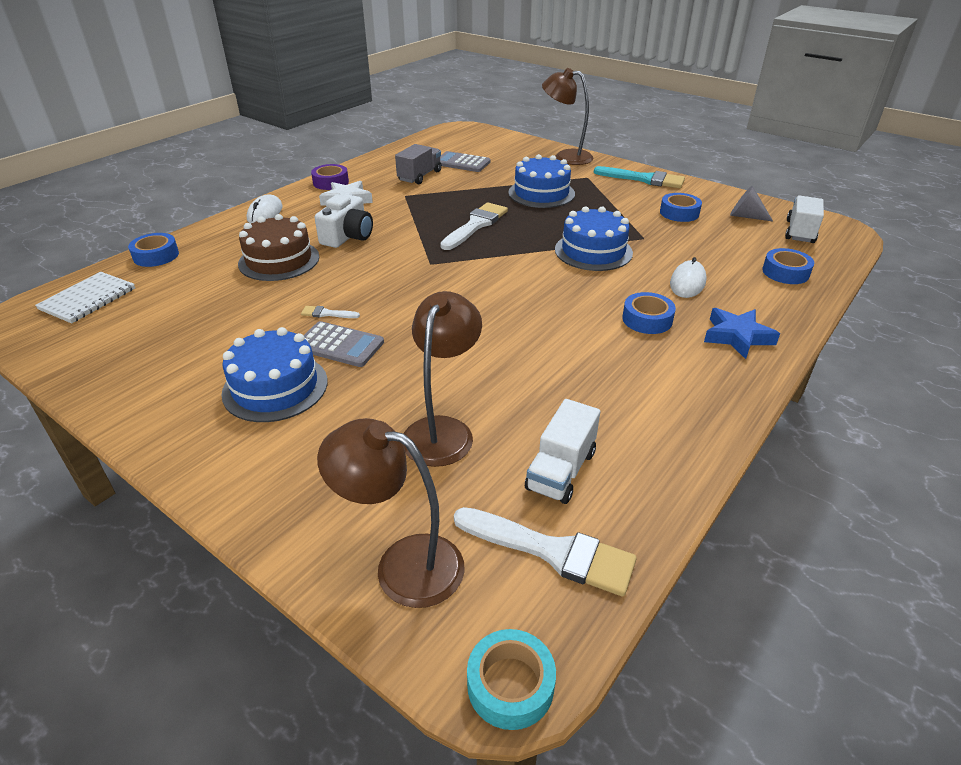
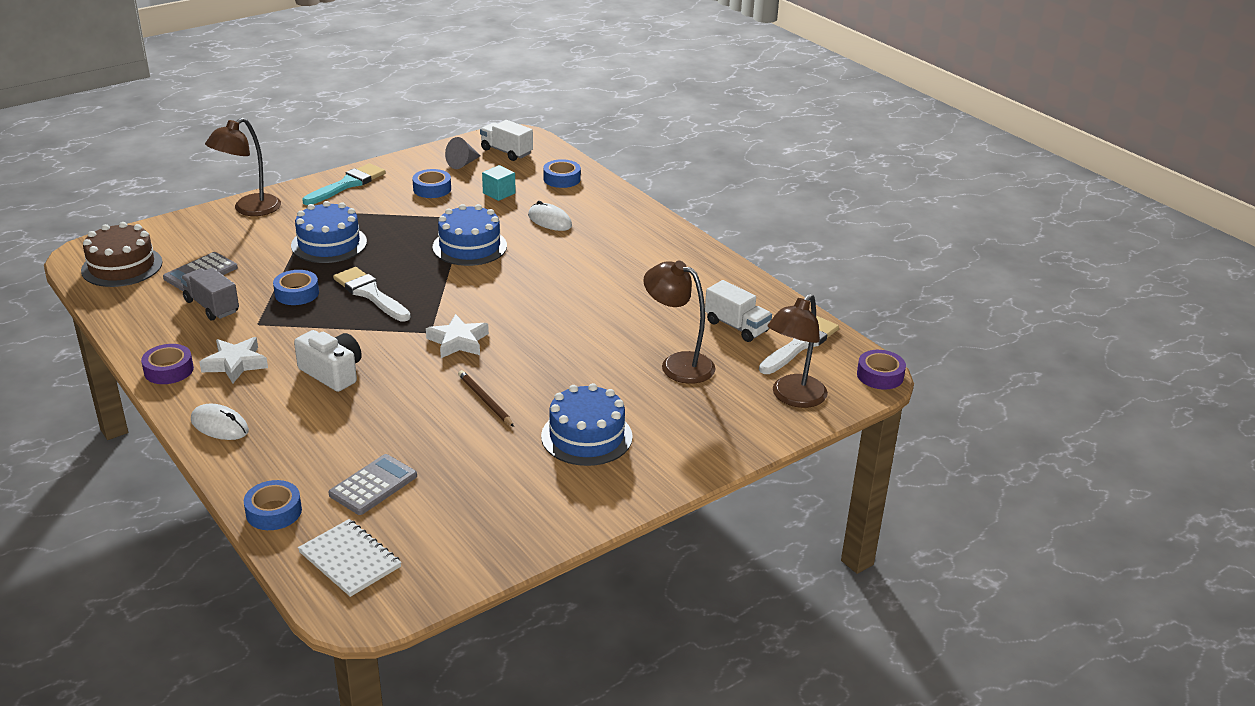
camera: 75 degrees left, 5 degrees down
(279, 260) = (354, 422): brown cake -> brown cake (122, 266)
(327, 313) = (485, 400): white brush -> brown pencil
(340, 345) = (542, 398): grey calculator -> grey calculator (373, 485)
(421, 280) = (458, 342): none -> white star
(510, 685) = (880, 375): turquoise tape -> purple tape
(647, 319) = (590, 252): blue tape -> blue tape (297, 293)
(711, 245) = (499, 193): none -> turquoise cube
(737, 337) = (631, 225): blue star -> none

